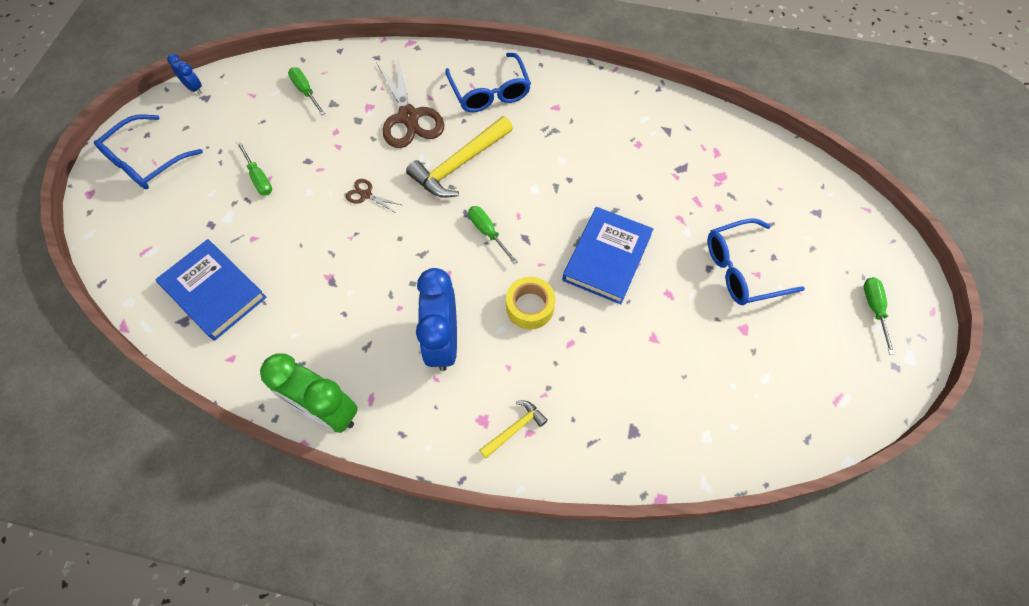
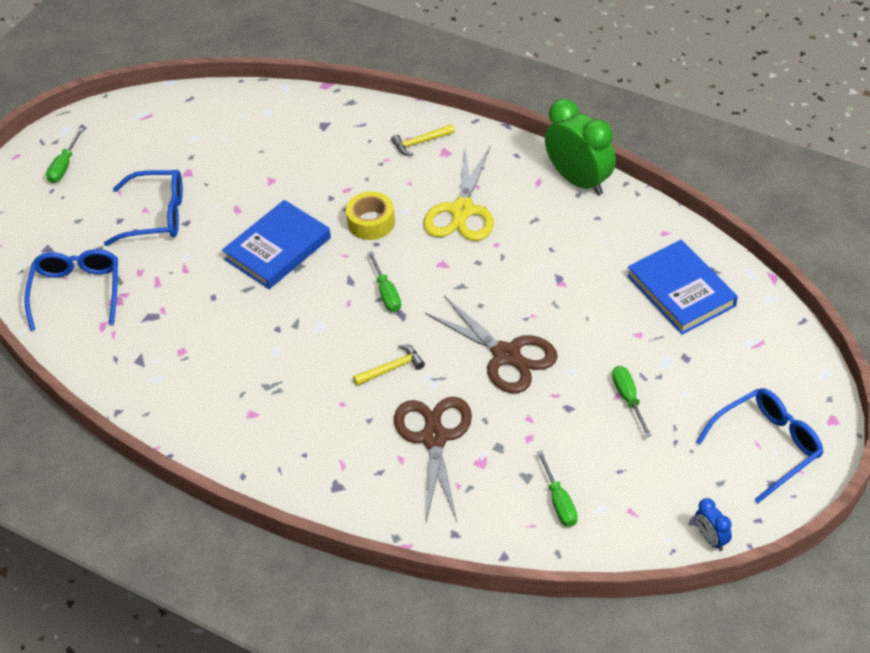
camera: 160 degrees left, 15 degrees down
(366, 195) = (506, 355): brown scissors -> brown scissors, size x2.18
(443, 341) = (462, 211): blue clock -> yellow scissors
(459, 164) = (392, 368): yellow hammer -> yellow hammer, size x0.52
(490, 92) = (323, 450): blue glasses -> blue glasses (77, 291)

